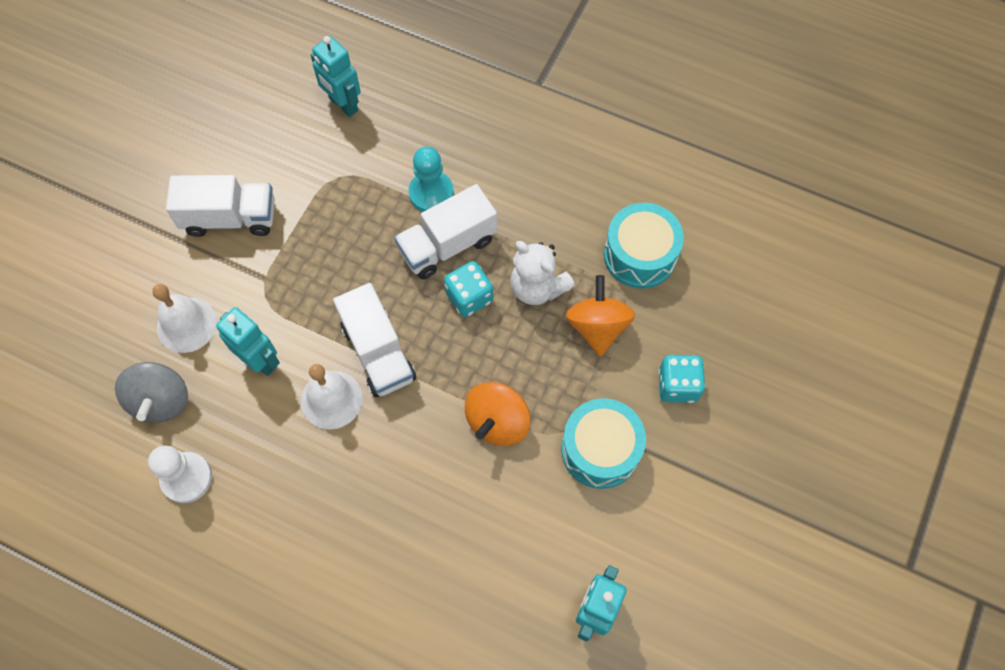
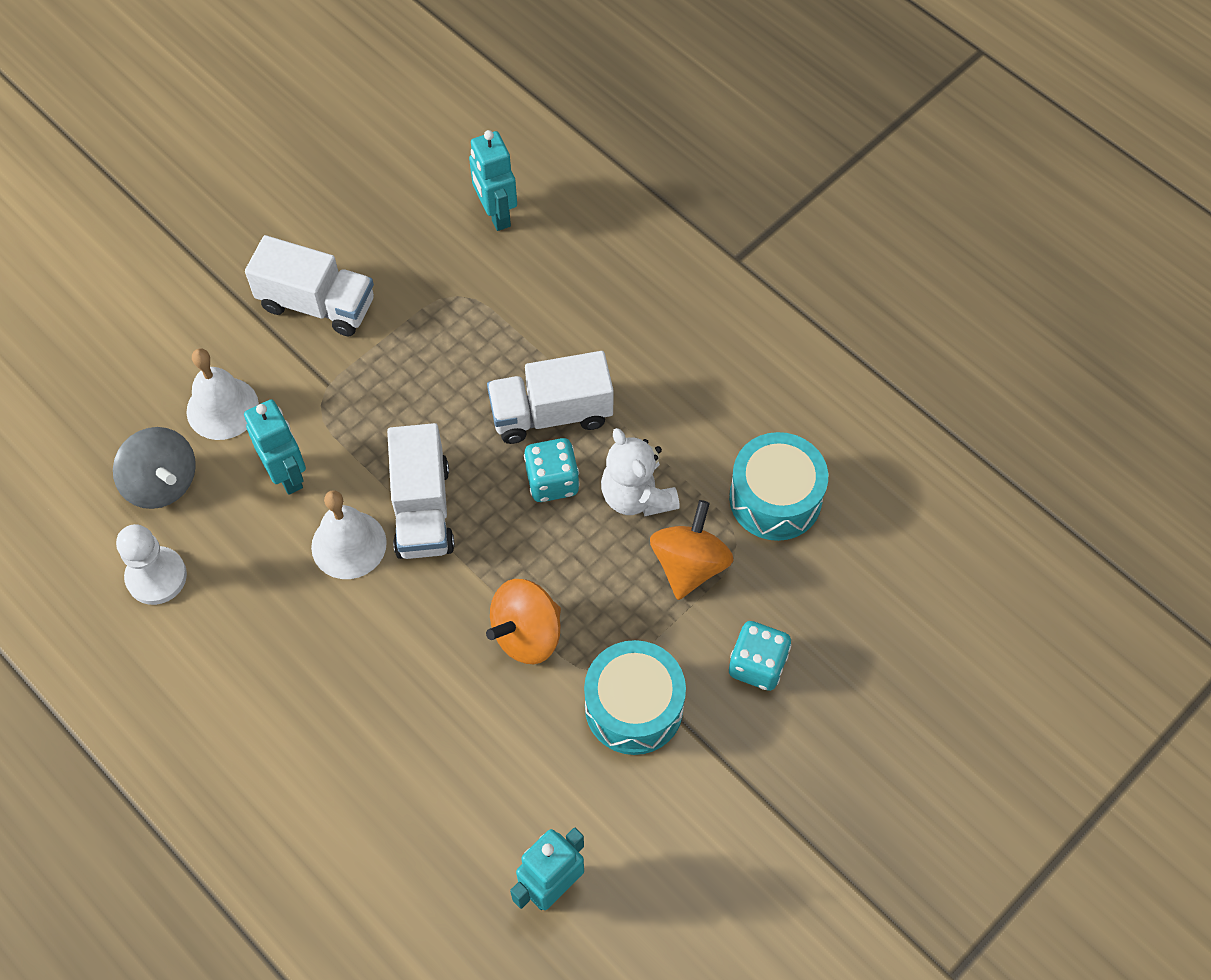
camera: 20 degrees right, 5 degrees down
(161, 401) = (162, 483): grey spinning top -> grey spinning top turned 60 degrees counterclockwise
(431, 193) = (556, 348): turquoise pawn -> none

